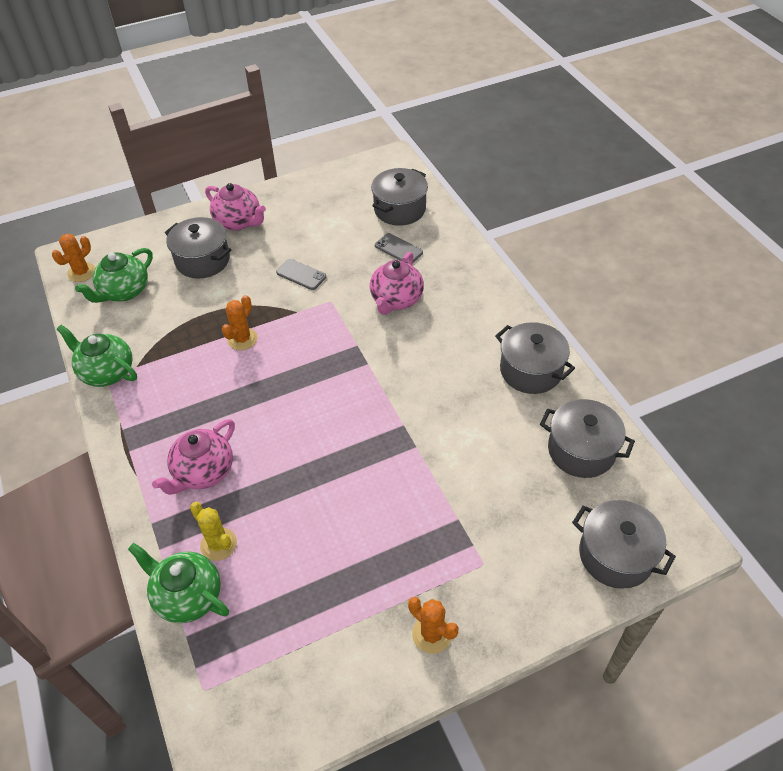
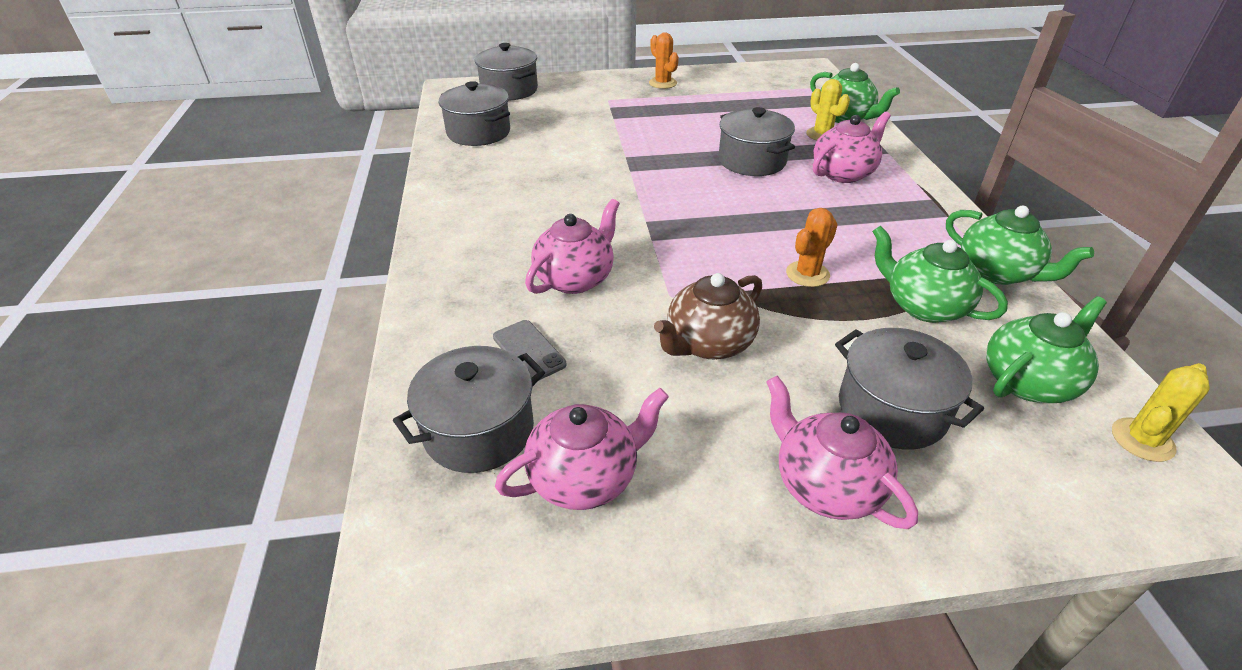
camera: 165 degrees left, 10 degrees down
(81, 272) = (1142, 440): orange cactus -> yellow cactus
(168, 330) = (923, 306): none -> green teapot
(301, 275) = (708, 344): grey phone -> brown teapot
(343, 203) = (585, 477): none -> pink teapot
(531, 370) = (468, 185): grey pot -> grey pot (752, 161)

